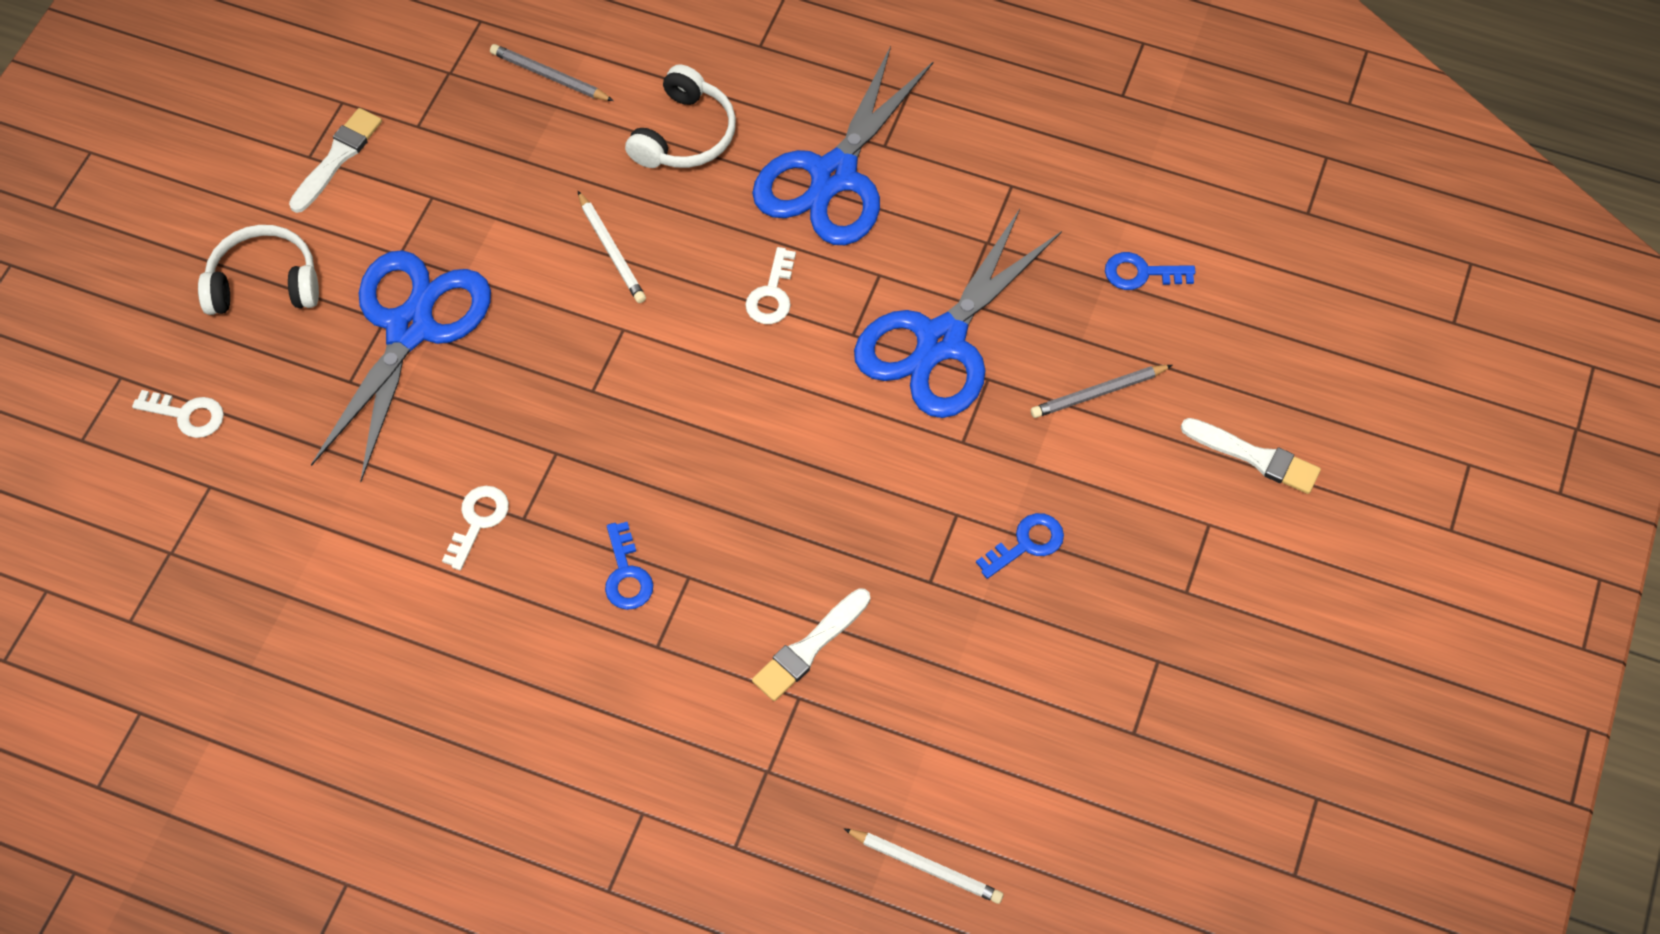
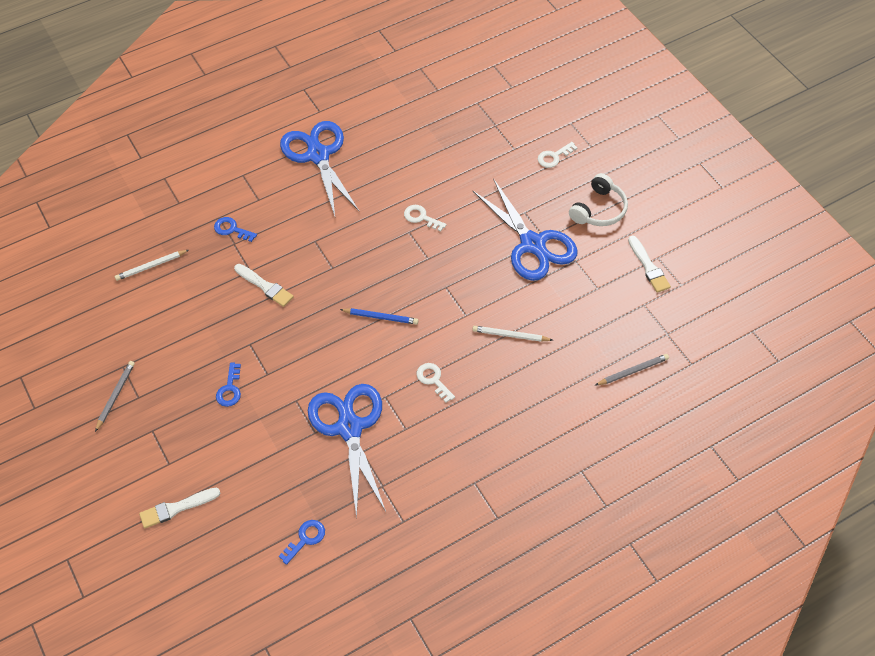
camera: 130 degrees right, 5 degrees down
(478, 521) = (421, 217): white key -> white key turned 150 degrees clockwise
(626, 574) = (353, 249): blue key -> blue key (232, 229)
(684, 134) = (552, 403): white headphones -> none
(723, 437) = (381, 317): none -> blue pencil
(809, 648) = (265, 286): white brush -> white brush turned 135 degrees clockwise
(833, 176) = (475, 448): blue scissors -> blue scissors (318, 155)
(1098, 393) = (266, 470): grey pencil -> grey pencil (115, 396)

